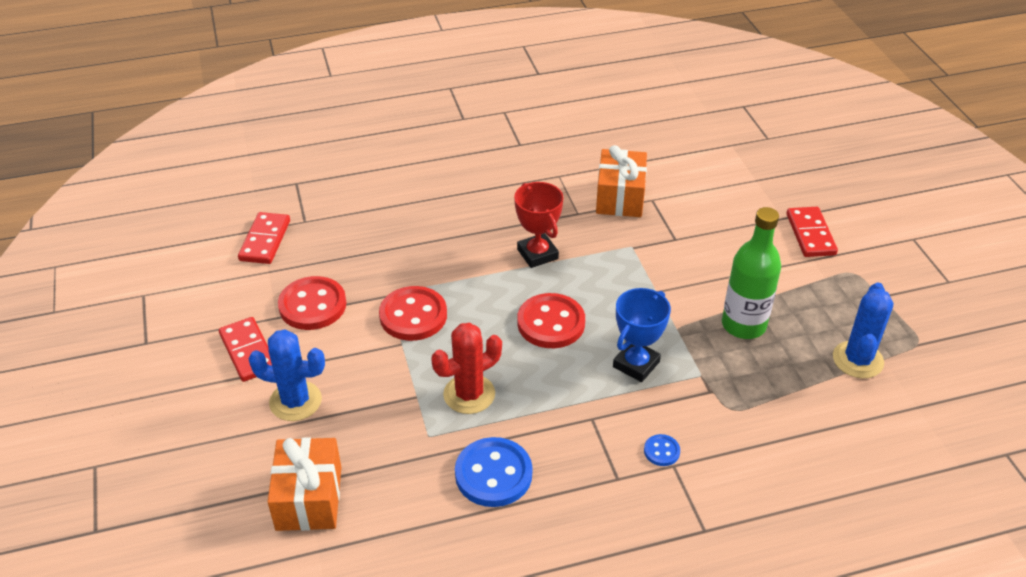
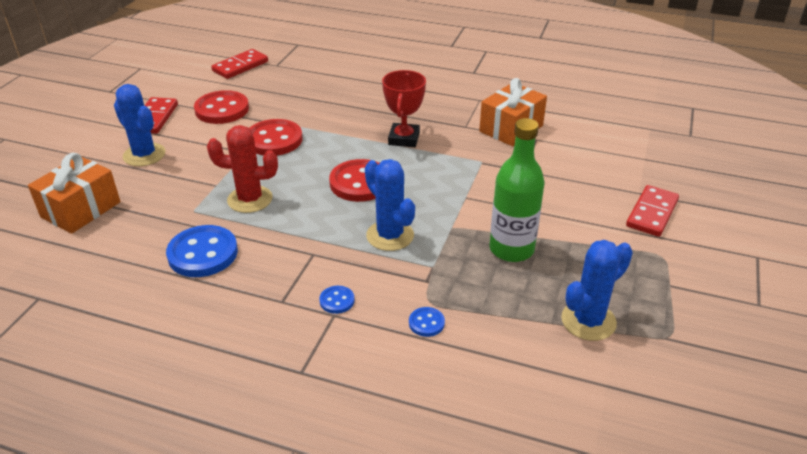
camera: 35 degrees right, 5 degrees down
(636, 364) = (390, 236): blue trophy -> blue cactus
(750, 430) = (426, 323): none -> blue button

